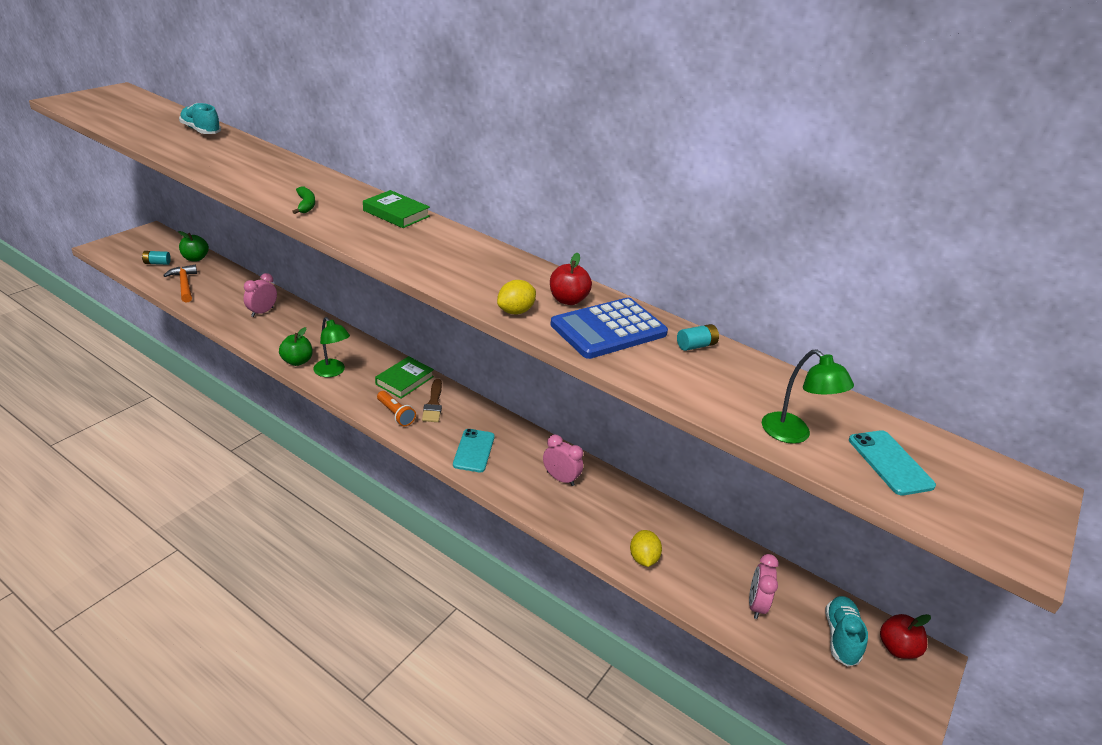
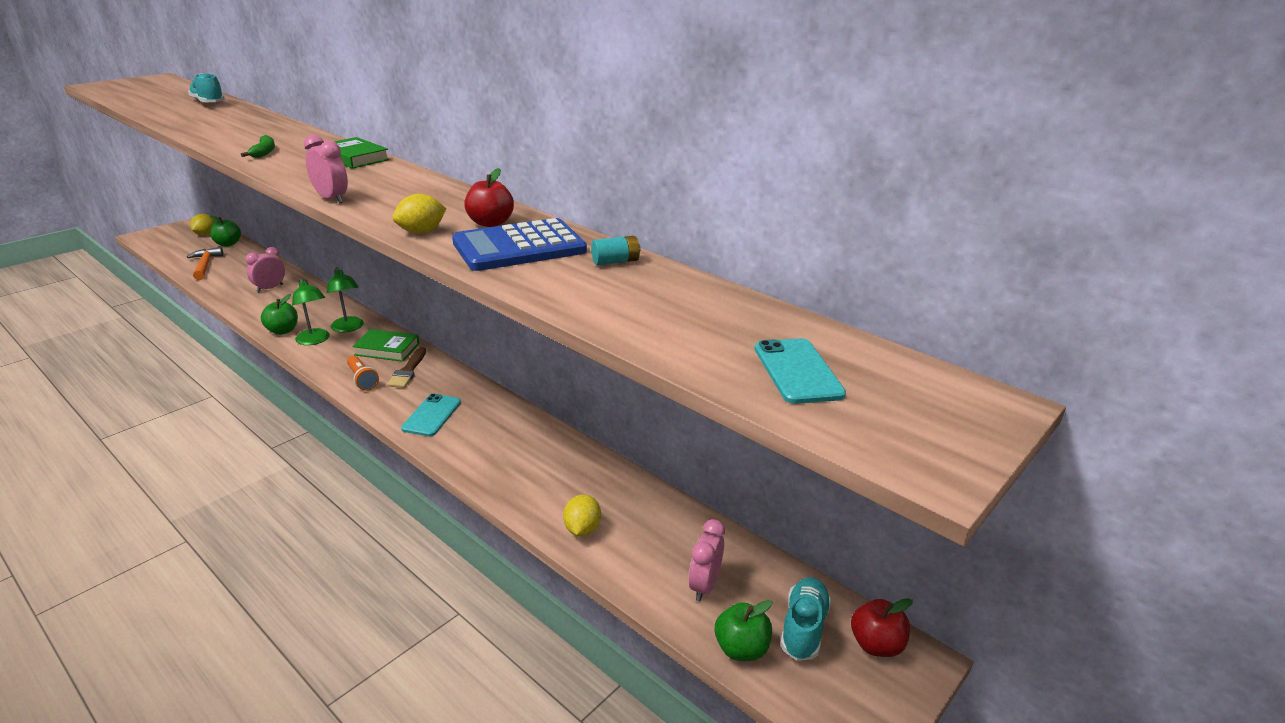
camera: 10 degrees right, 5 degrees down
(157, 263) = (189, 248): turquoise battery -> none
(166, 246) = (205, 234): none -> yellow lemon
(404, 380) = (387, 349): green book -> green book turned 60 degrees clockwise
(560, 478) = (518, 445): pink clock -> pink clock (331, 199)
(793, 434) = (684, 341): green lamp -> green lamp (348, 328)
(800, 658) = (741, 649): none -> green apple

